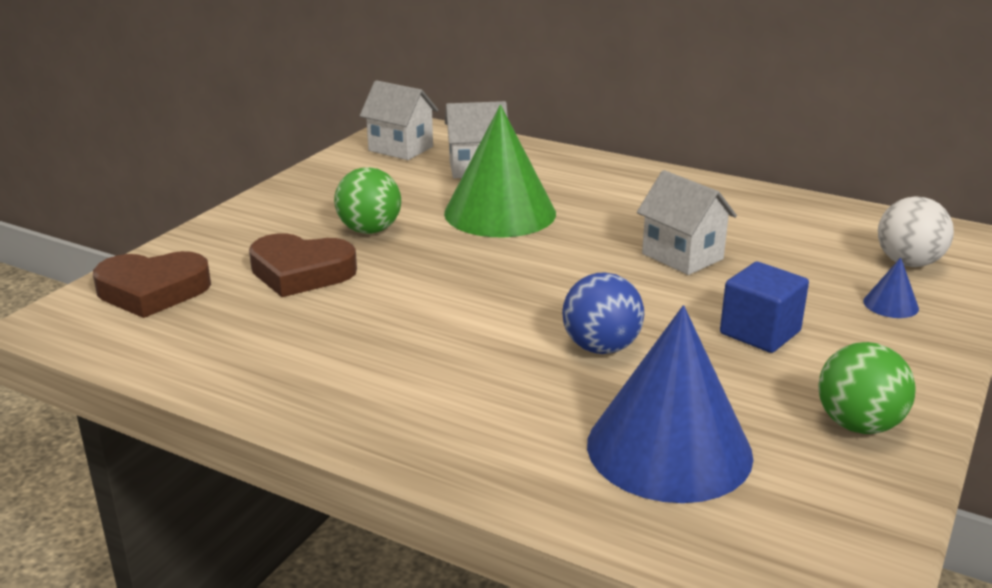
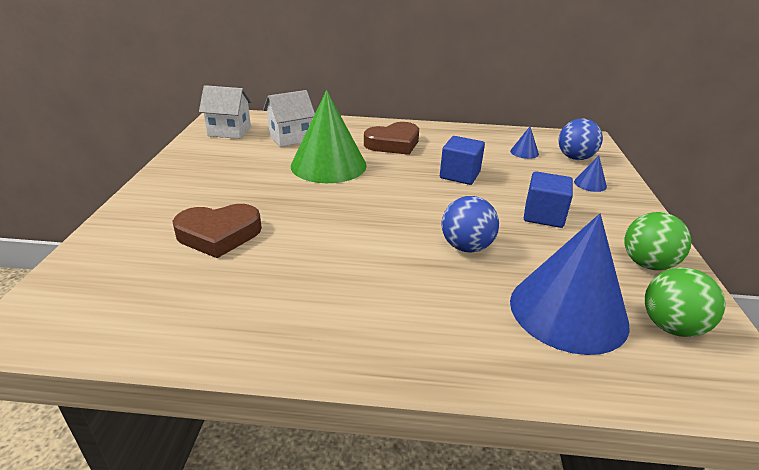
camera: 25 degrees left, 5 degrees up
(153, 291) = (101, 276): brown heart -> brown heart (393, 143)
(369, 230) = (248, 192): green ball -> green ball (671, 327)
(682, 256) = (460, 175): white house -> blue cube
(825, 241) = (524, 152): none -> blue cone
(908, 263) = (575, 158): white ball -> blue ball

